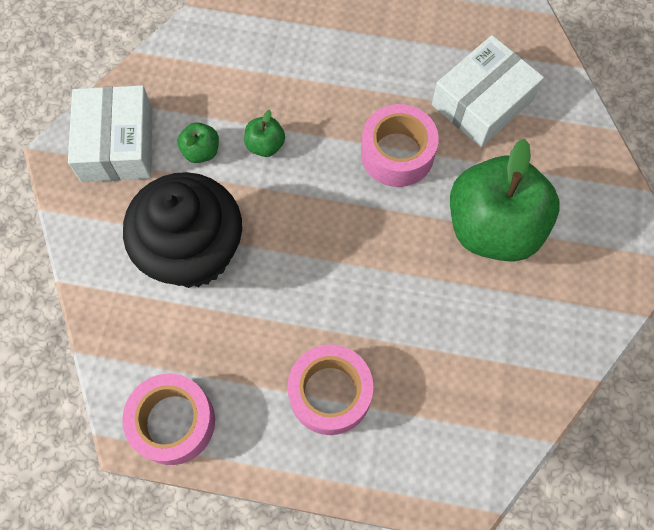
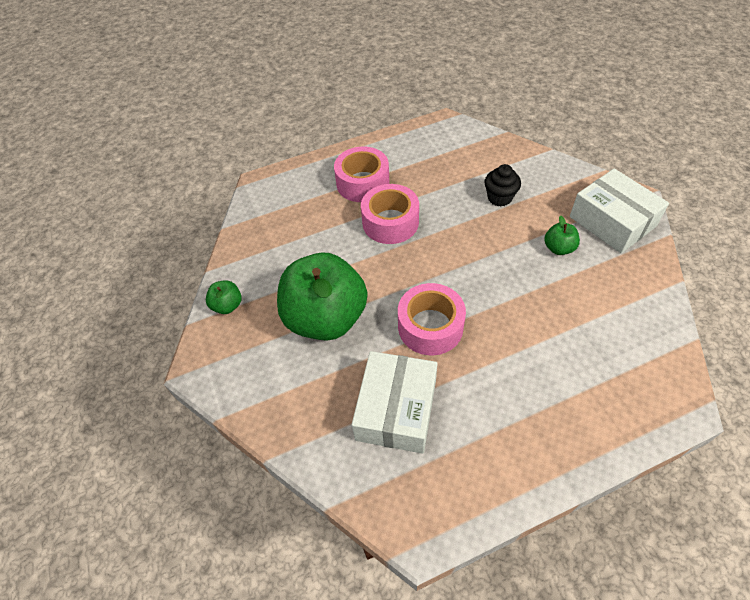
camera: 150 degrees right, 15 degrees down
(173, 422) = (431, 134): pink tape -> pink tape (390, 222)
(194, 252) = (499, 198): black cupcake -> black cupcake, size x0.44
(265, 145) = (523, 276): green apple -> green apple (227, 305)

